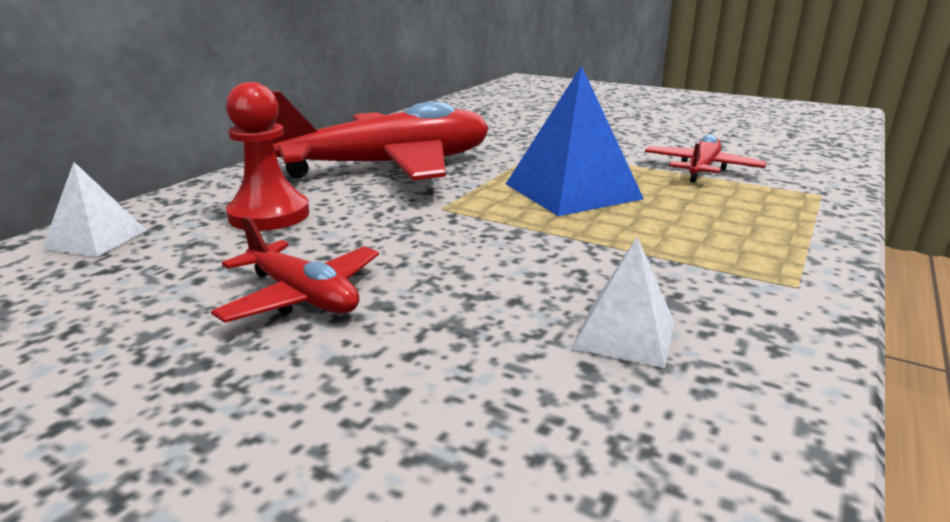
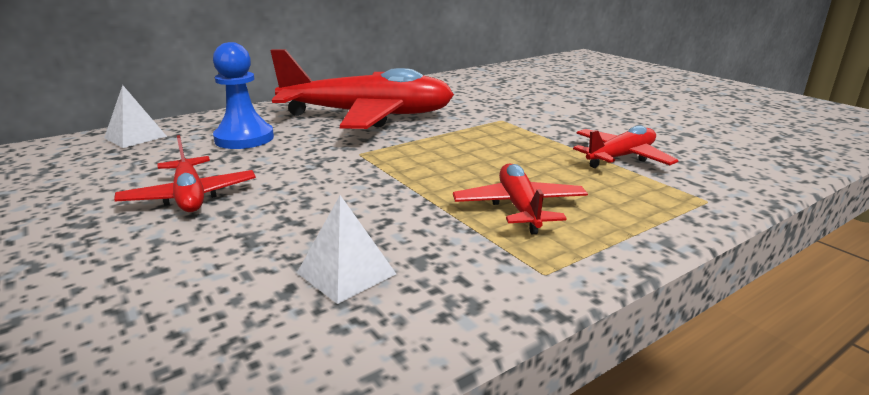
camera: 25 degrees right, 0 degrees up
(269, 215) = (244, 138): red pawn -> blue pawn
(572, 191) = (475, 157): blue pyramid -> none
(687, 231) = (519, 208): none -> red plane

